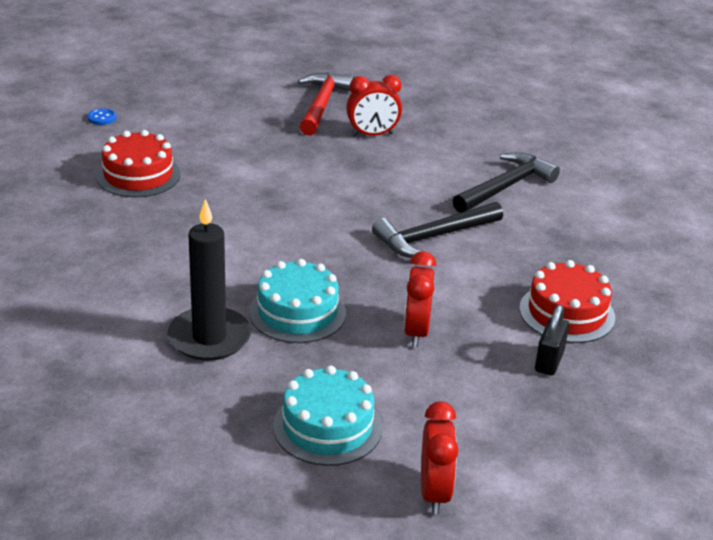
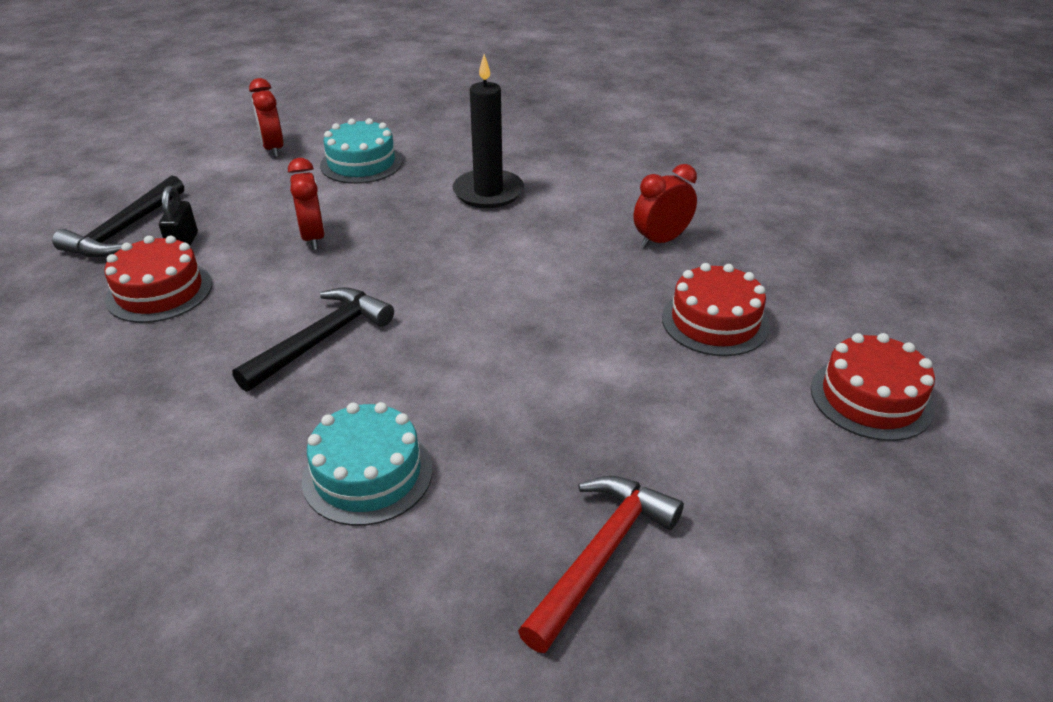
camera: 160 degrees right, 5 degrees up
(102, 118) = (871, 398): blue button -> red cake
(297, 312) = (429, 227): turquoise cake -> turquoise cake (367, 474)
(321, 105) = (600, 556): red hammer -> red hammer turned 135 degrees counterclockwise
(372, 135) = (474, 504): red clock -> red clock (661, 240)
(505, 187) = (232, 454): black hammer -> black hammer (124, 230)

